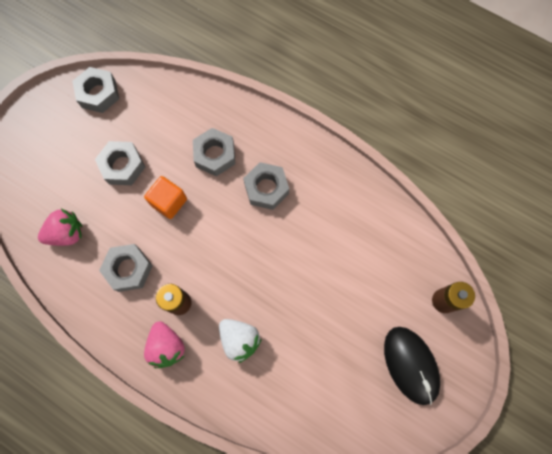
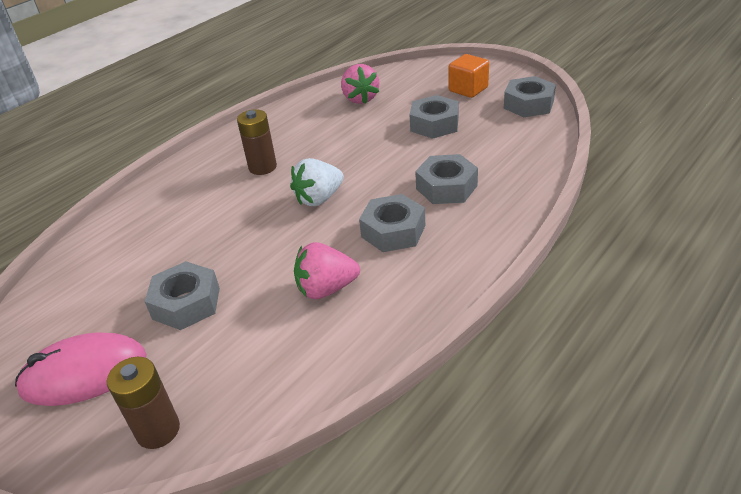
camera: 100 degrees right, 35 degrees down
(128, 269) = (311, 134): grey nut -> grey nut (186, 303)
(167, 346) = (218, 161): pink strawberry -> pink strawberry (326, 289)
(169, 202) = (385, 156): orange cube -> orange cube (468, 89)
(239, 339) = (202, 210): white strawberry -> white strawberry (319, 198)
(410, 365) = (84, 374): black mouse -> pink mouse

